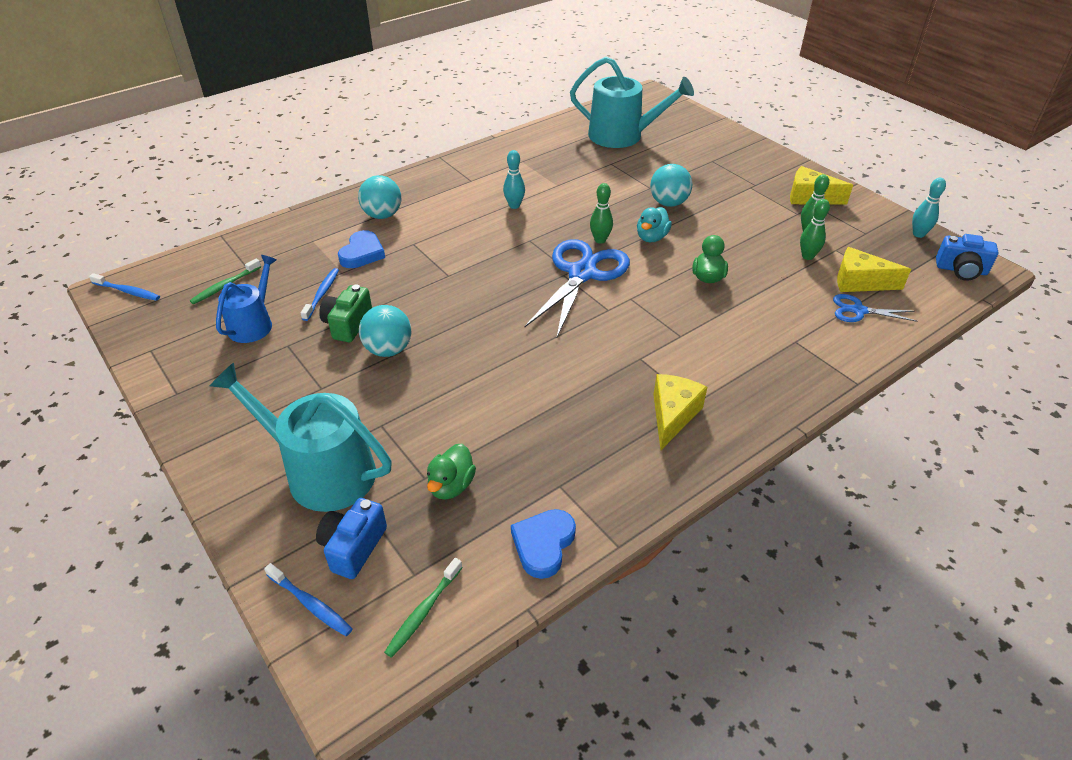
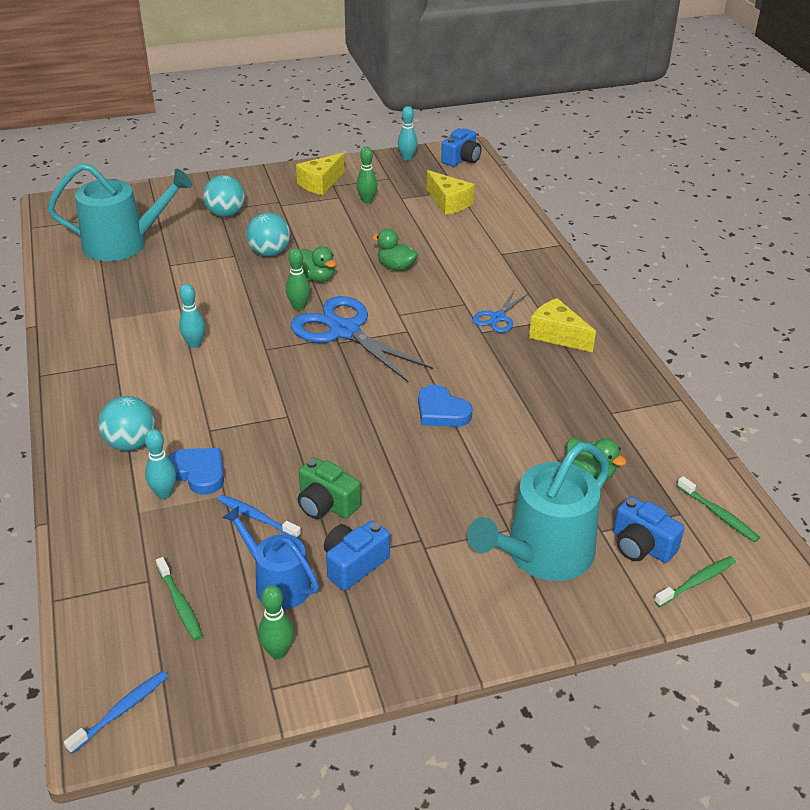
camera: 70 degrees left, 5 degrees down
(282, 357) = (354, 564): none -> blue camera
(310, 604) = (696, 582): blue toothbrush -> green toothbrush
(334, 245) = (164, 493): none -> turquoise bowling pin
(388, 350) = (386, 480): turquoise ball -> turquoise ball (226, 214)
(543, 544) = (669, 435): blue heart -> blue heart (441, 411)
(622, 136) = (123, 244): turquoise watering can -> turquoise watering can turned 45 degrees clockwise
(651, 237) = (317, 278): turquoise duck -> green duck
(807, 256) = (401, 213): green bowling pin -> green bowling pin (278, 652)
(858, 311) = (482, 215): blue scissors -> blue scissors (497, 317)
(859, 282) = (449, 203): yellow cheese -> yellow cheese turned 75 degrees counterclockwise

